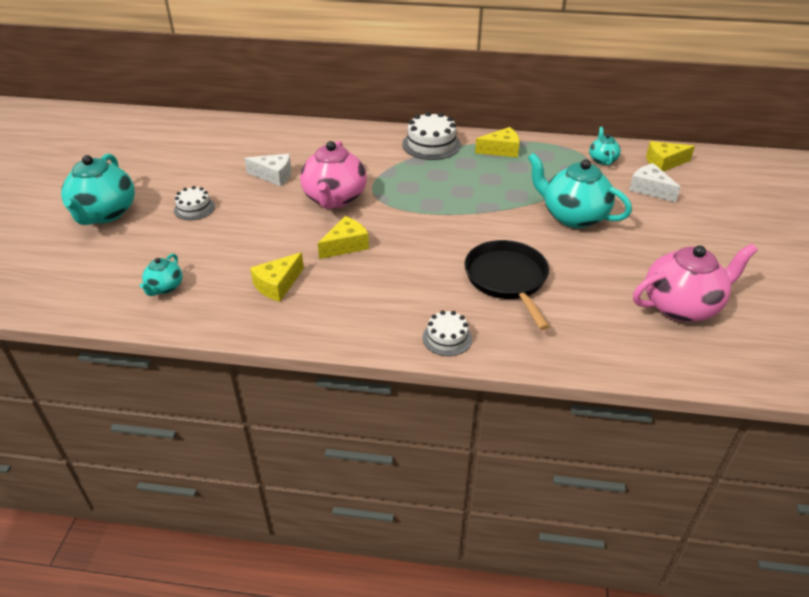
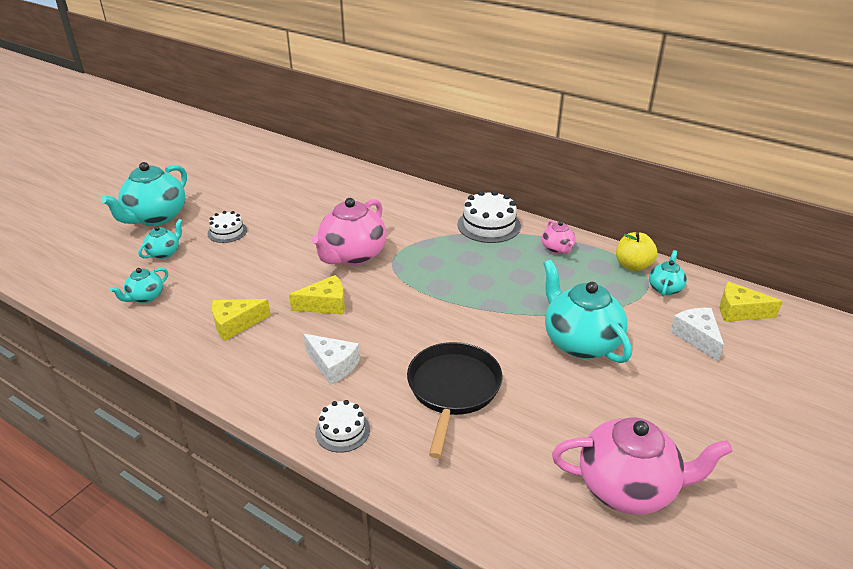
camera: 25 degrees right, 5 degrees down
(146, 243) = (164, 253): none -> turquoise teapot
(274, 176) = (317, 219): white cheese -> white cheese (333, 365)
(501, 150) = (557, 249): yellow cheese -> pink teapot
(567, 149) = (633, 265): none -> yellow apple

